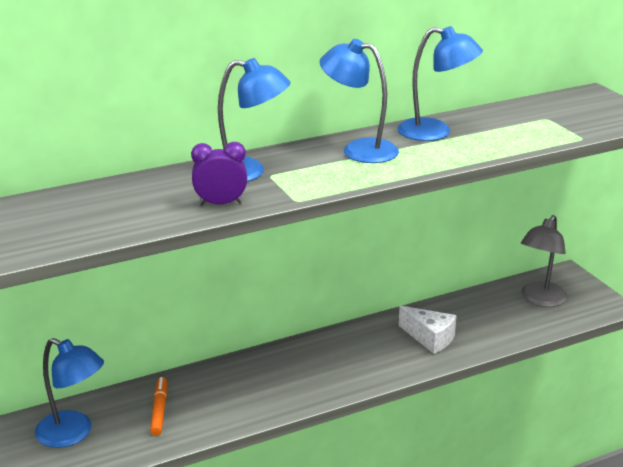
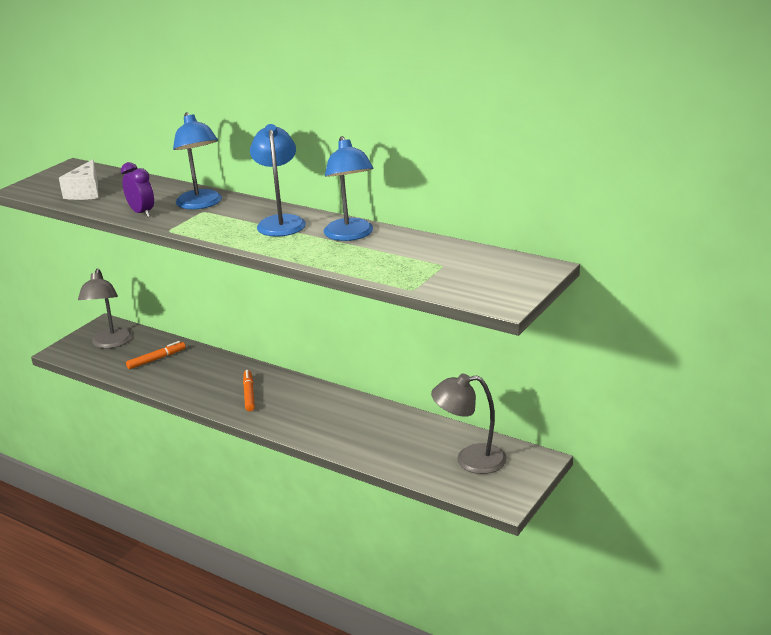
camera: 60 degrees right, 0 degrees up
(73, 433) = (110, 343): blue lamp -> grey lamp
(311, 372) = (249, 394): none -> orange marker
(430, 338) = (346, 426): white cheese -> white cheese (86, 192)

